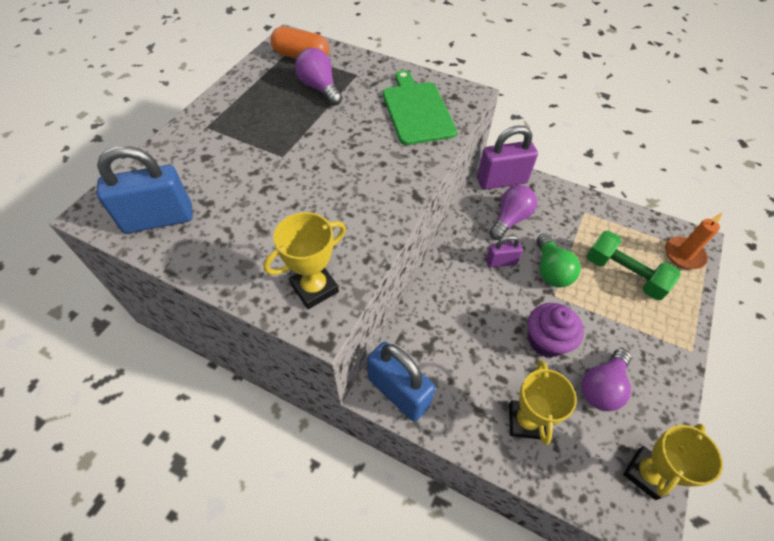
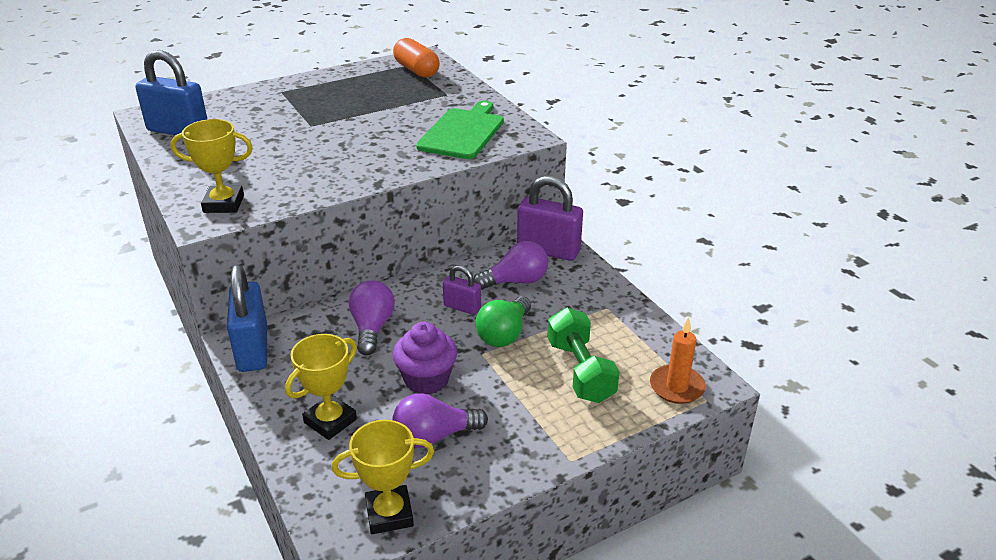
camera: 35 degrees right, 20 degrees down
(319, 88) = (401, 94): purple light bulb -> purple light bulb (372, 328)

